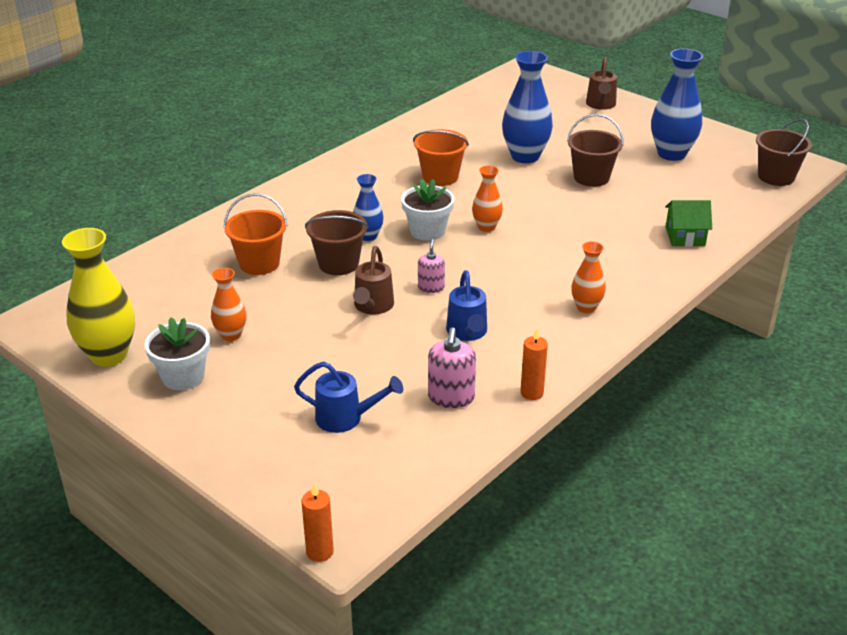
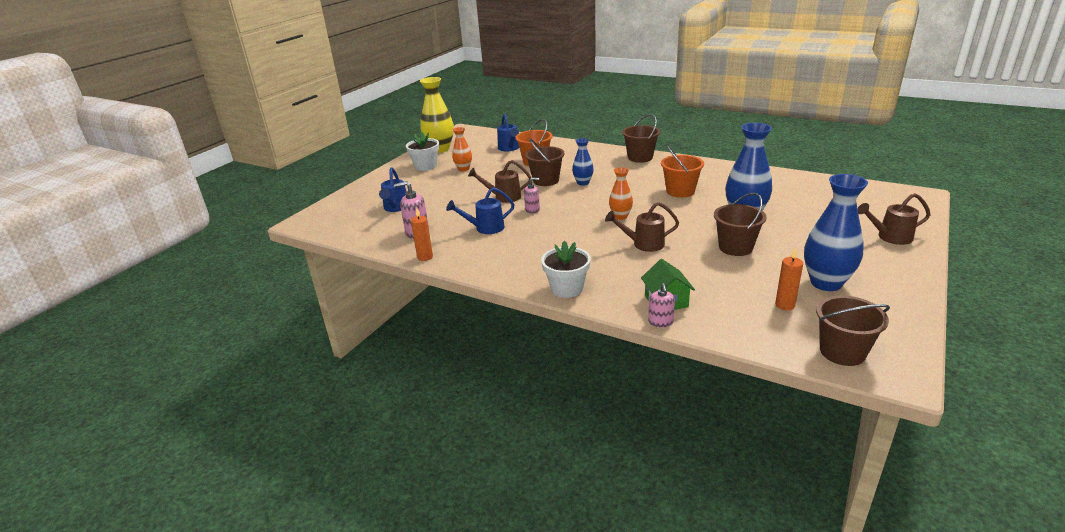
camera: 80 degrees right, 5 degrees down
(179, 280) = (509, 148): none -> blue watering can
(315, 181) = (640, 157): none -> brown bucket
(319, 552) = (294, 219): orange candle -> orange candle (785, 305)
(427, 231) = (601, 198): white flower pot -> white flower pot (567, 288)
(563, 225) = (644, 244): none -> brown watering can
(586, 307) = (531, 265): orange vase -> none
(721, 247) = (660, 322): none -> pink soap dispenser

